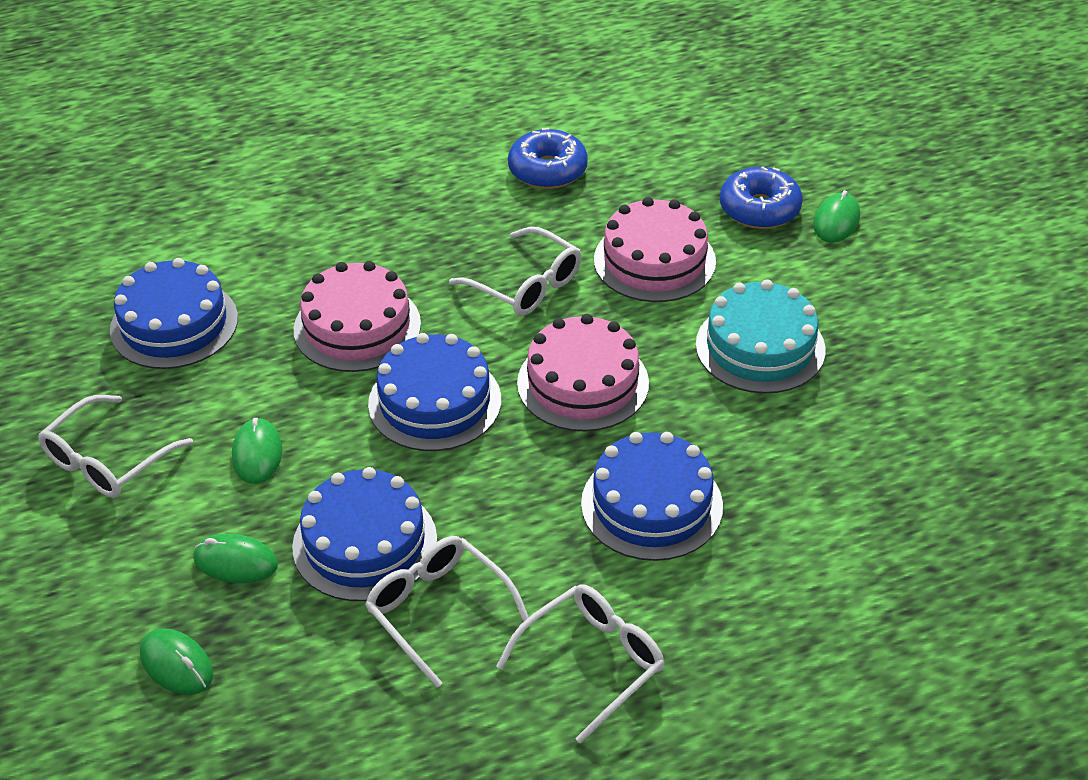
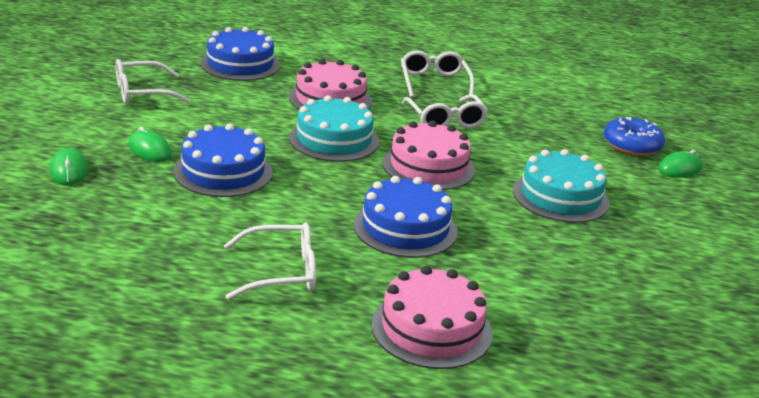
camera: 30 degrees right, 15 degrees down
(257, 454) = (216, 120): green mouse -> none
(435, 402) = (334, 139): blue cake -> turquoise cake
(438, 610) = (225, 212): white glasses -> white glasses (434, 82)
(547, 170) = (515, 86): blue donut -> none
(654, 261) = (536, 140): pink cake -> pink cake (431, 328)

